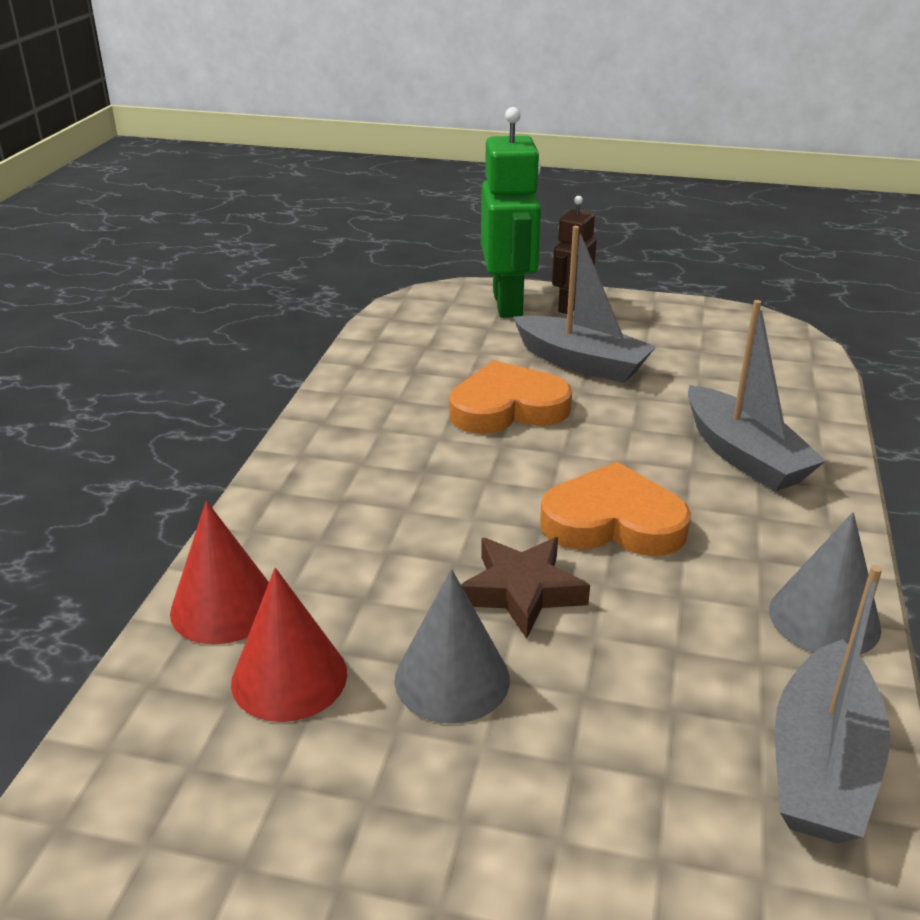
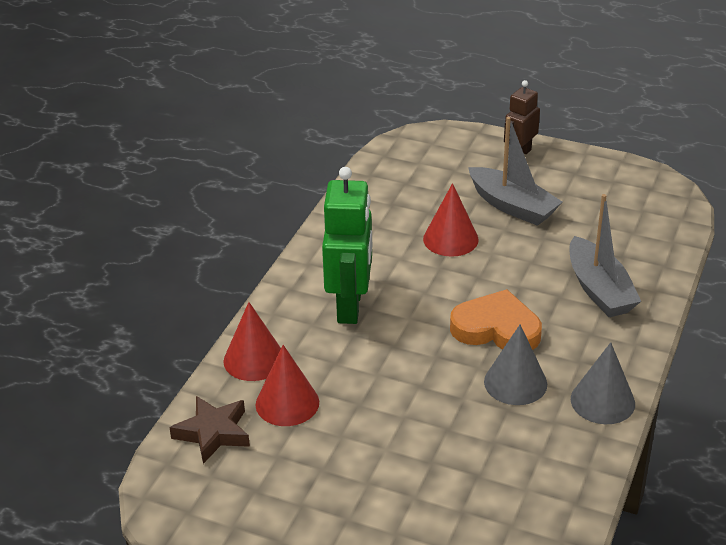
camera: 10 degrees right, 5 degrees up
(452, 679) = (376, 413): grey cone -> grey cone (515, 383)
(507, 407) = (450, 239): orange heart -> red cone
(508, 304) = (473, 149): green robot -> green robot (350, 306)
(522, 591) = (428, 367): brown star -> brown star (213, 433)
(821, 764) = (564, 477): grey boat -> none

